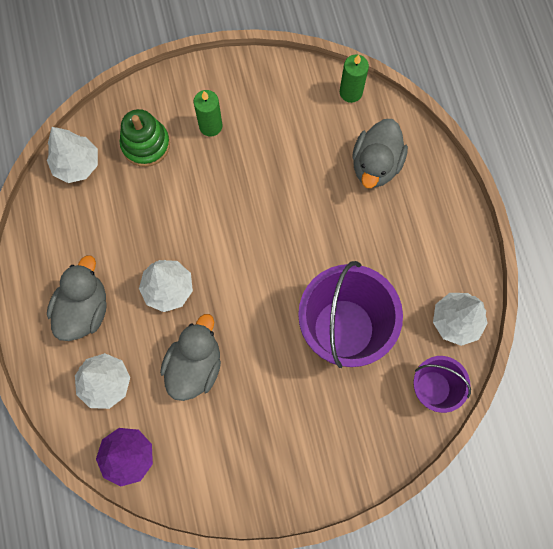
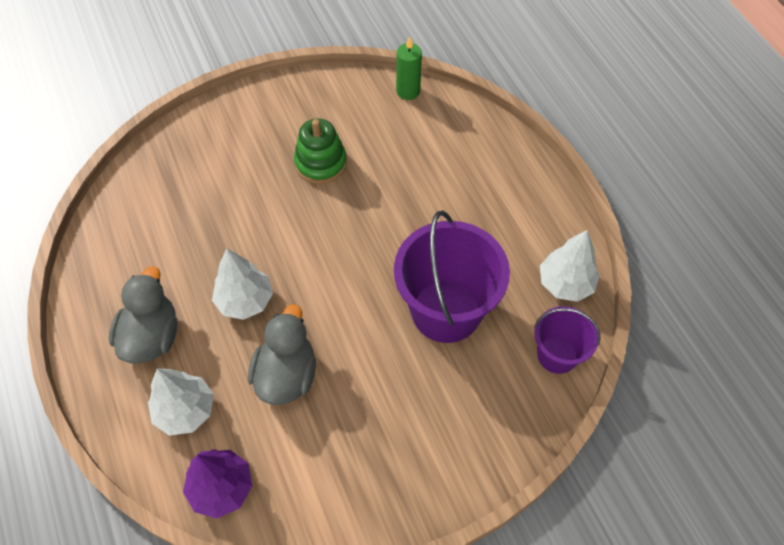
camera: 10 degrees left, 15 degrees down
(77, 164) = (129, 195): white tree -> none
(145, 144) = (202, 166): green stacking toy -> green stacking toy (321, 163)
(210, 126) = (269, 140): green candle -> none
(375, 165) = (447, 150): grey duck -> none

